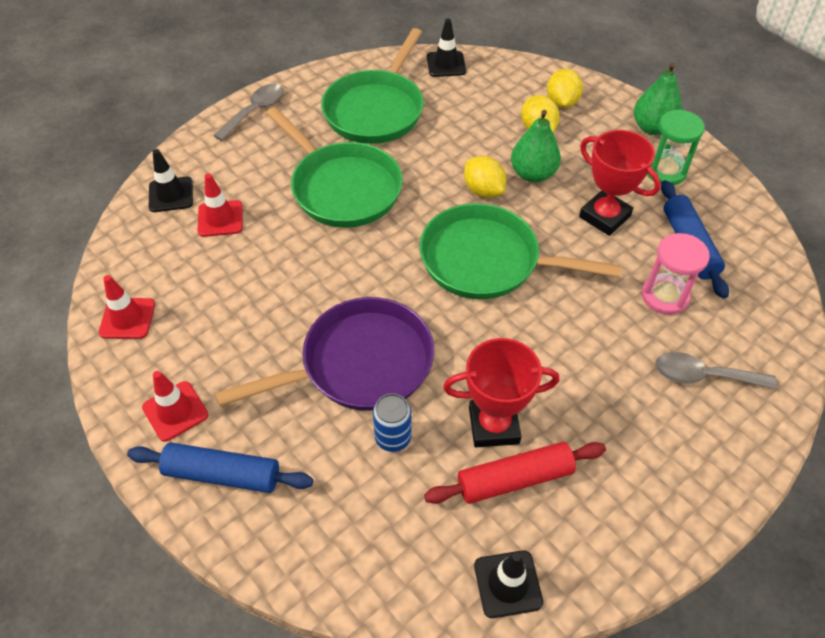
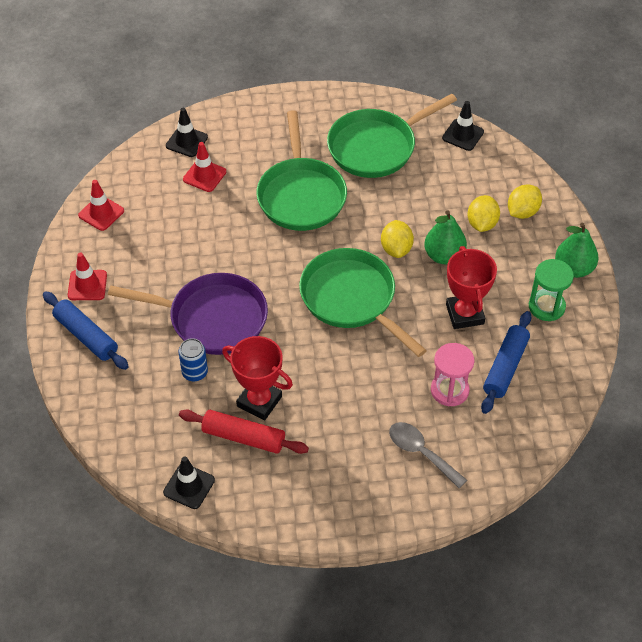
camera: 35 degrees right, 0 degrees up
(255, 111) = (289, 105): grey spoon -> none

